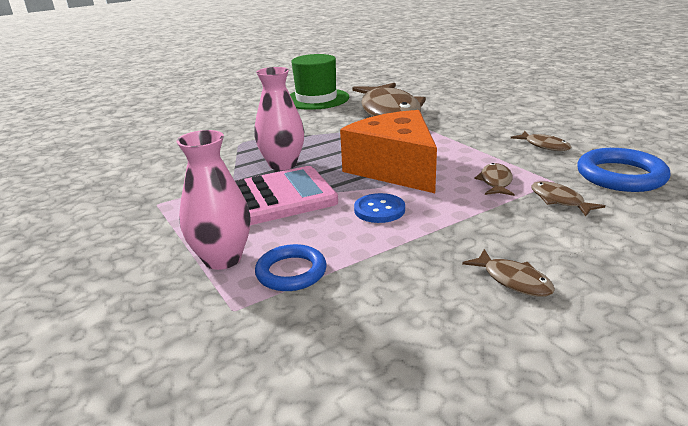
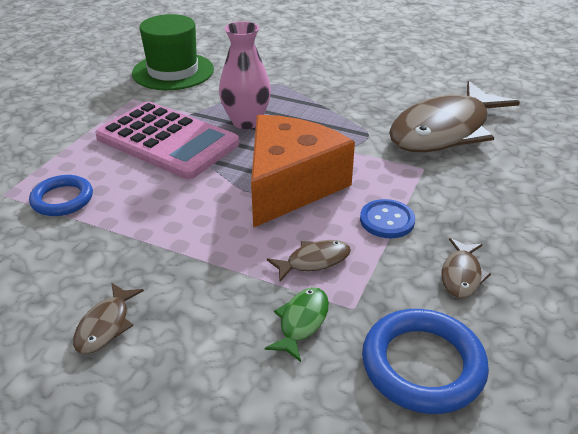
camera: 55 degrees right, 10 degrees up
(222, 259) = (66, 162): pink vase -> none
(316, 99) = (428, 75): green hat -> green hat (173, 71)
(379, 210) = (193, 206): blue button -> blue button (387, 220)
(559, 200) = (302, 322): brown fish -> green fish

